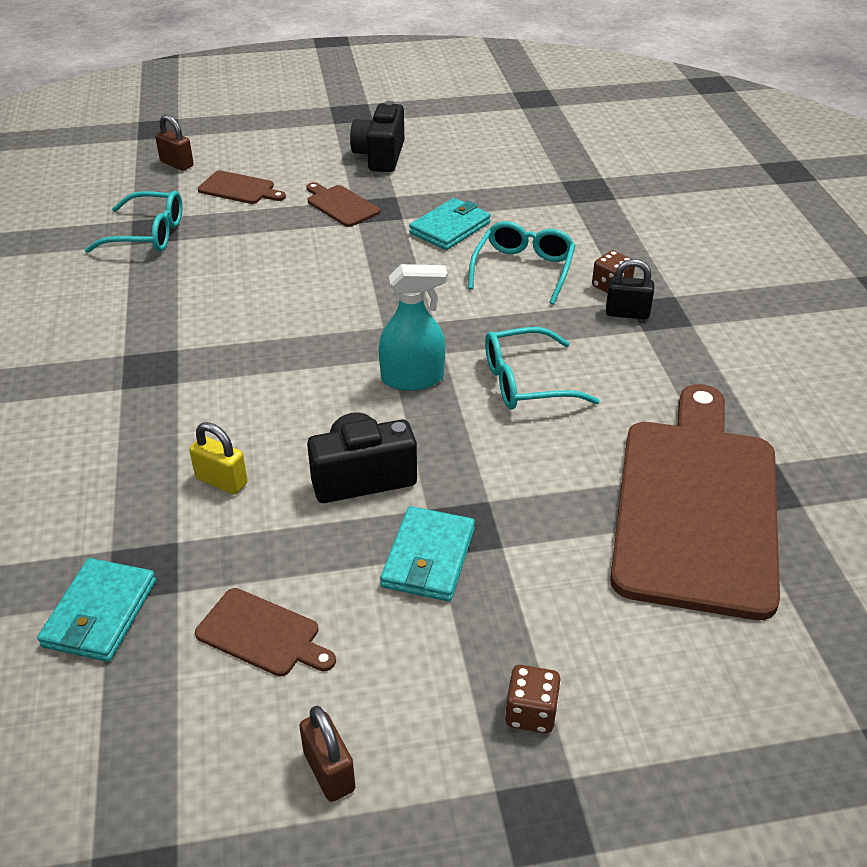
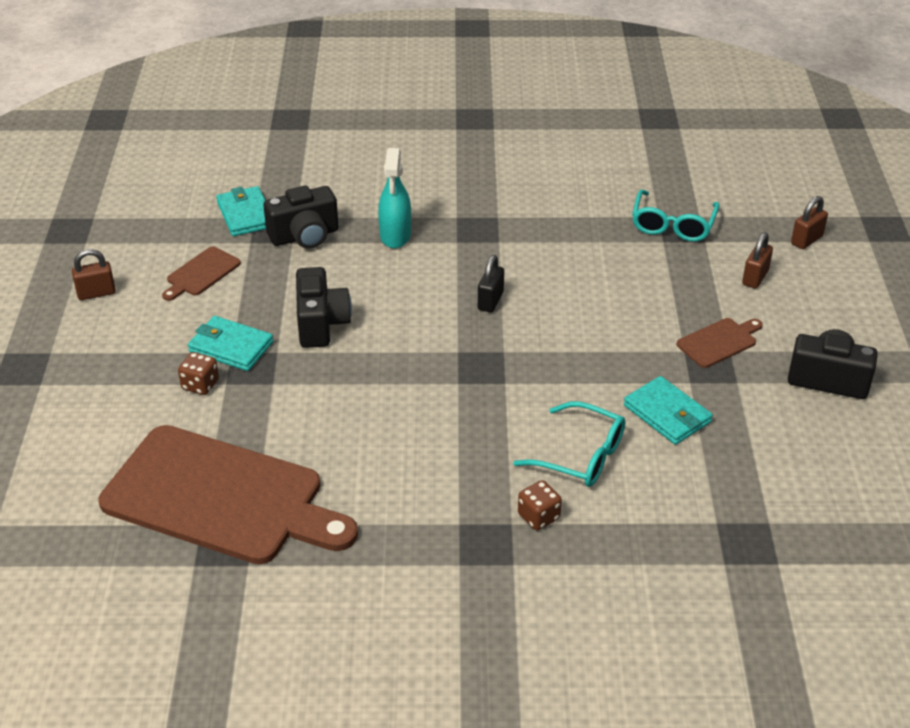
camera: 100 degrees right, 0 degrees up
(100, 614) = (246, 215): turquoise wallet -> turquoise wallet turned 45 degrees clockwise
(162, 530) = (304, 236): none -> black camera
(221, 481) = (341, 260): yellow padlock -> none
(239, 189) = (755, 278): brown cutting board -> brown padlock
(412, 378) = (427, 361): turquoise spray bottle -> turquoise spray bottle (395, 235)
(526, 382) = (403, 426): turquoise glasses -> none
(531, 713) = (90, 374): brown dice -> brown dice (200, 385)
(627, 313) = (489, 518): black padlock -> black padlock (490, 301)

